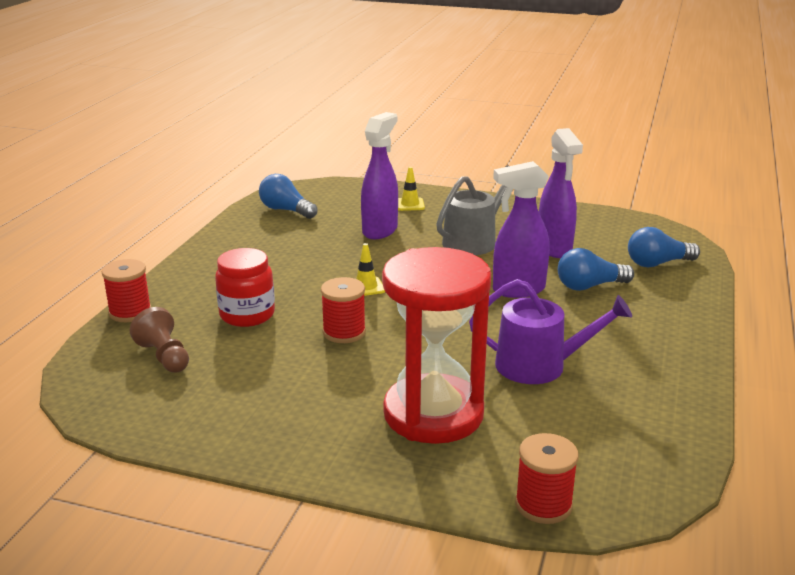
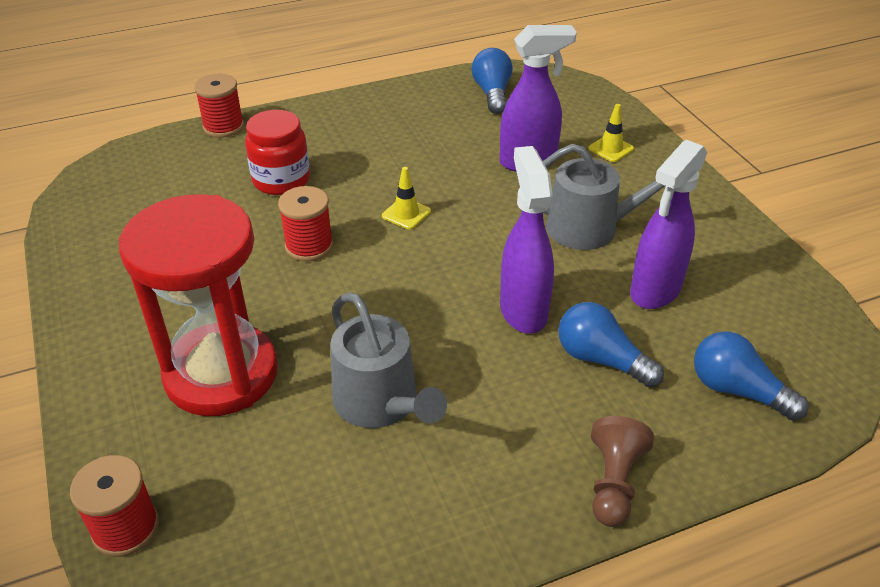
camera: 50 degrees right, 15 degrees up
(164, 357) = (174, 180): brown pawn -> brown pawn (613, 483)
(518, 290) = (523, 310): purple spray bottle -> purple spray bottle turned 45 degrees clockwise
(539, 366) = (380, 403): purple watering can -> grey watering can

